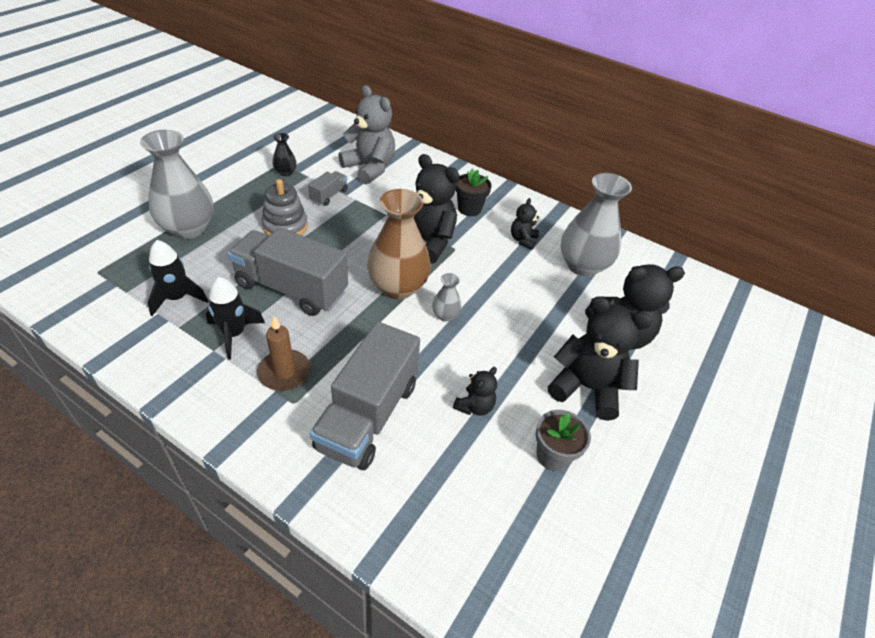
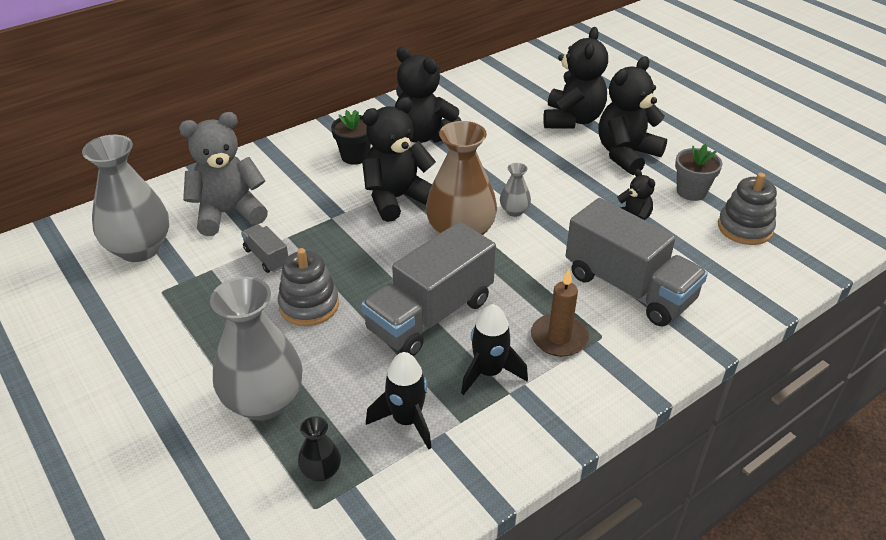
camera: 65 degrees left, 5 degrees down
(285, 172) = (188, 289): black vase -> black vase (321, 471)
(511, 517) = (745, 228): none -> grey stacking toy
(523, 240) = (424, 135): black teddy bear -> black teddy bear, size x1.97
(582, 266) = (478, 112): grey vase -> grey vase (139, 249)

